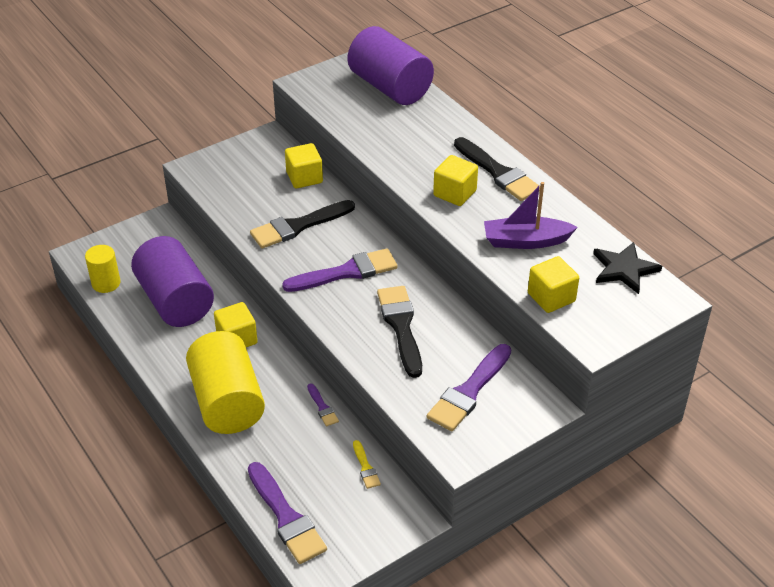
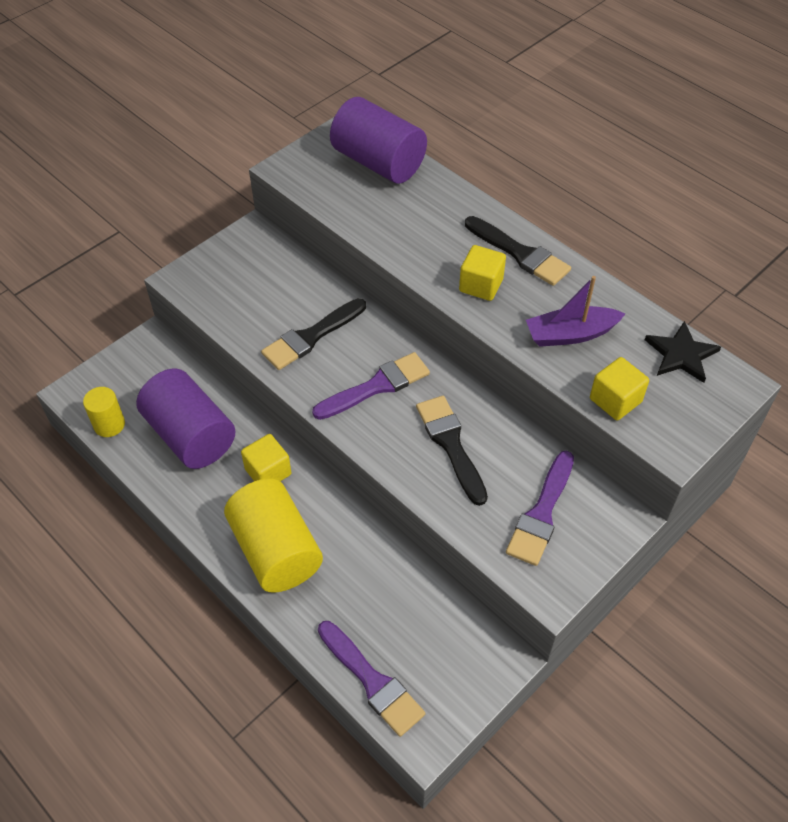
camera: 10 degrees left, 10 degrees up
(304, 178) = (303, 276): yellow cube -> none
(322, 407) = (379, 541): purple brush -> none
(365, 467) = (441, 606): yellow brush -> none

